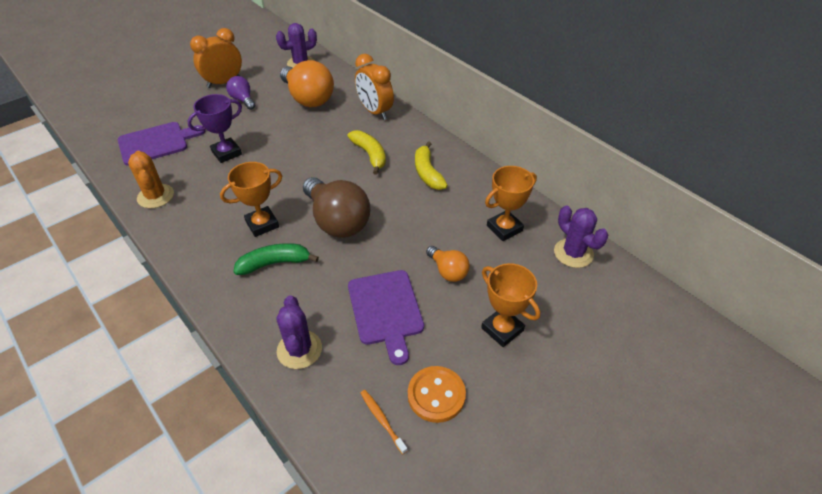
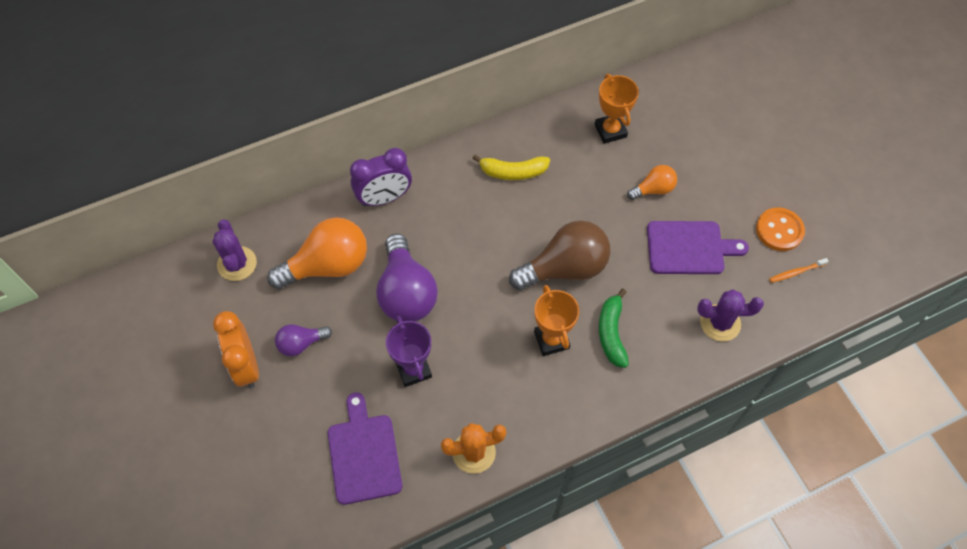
camera: 75 degrees left, 15 degrees up
(293, 137) = (406, 293): none -> purple light bulb
(370, 155) = (466, 219): yellow banana -> none
(375, 112) = (384, 198): orange clock -> purple clock
(502, 329) = (724, 168): orange trophy -> none
(573, 253) = (653, 90): purple cactus -> none

